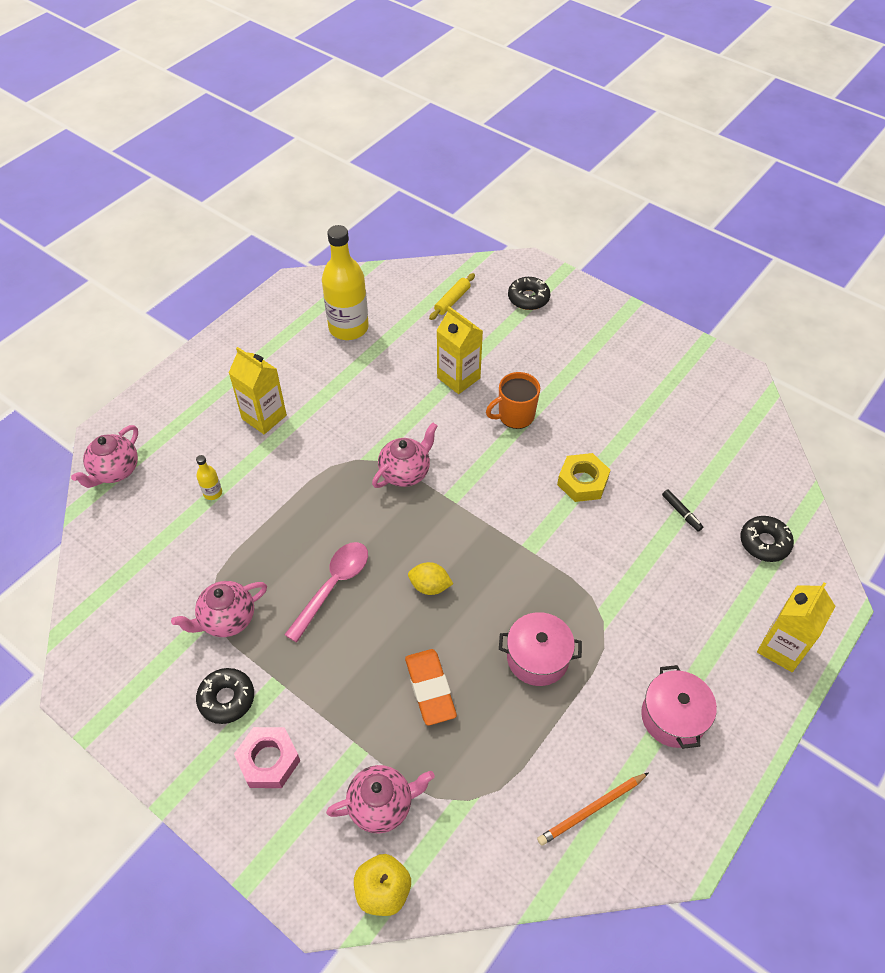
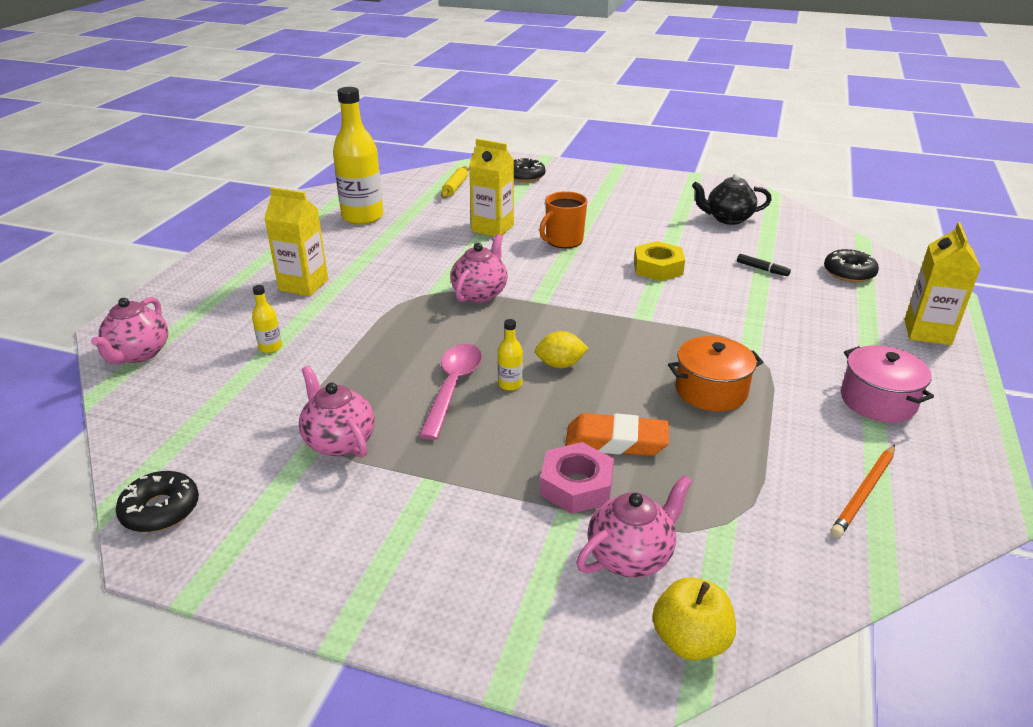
camera: 20 degrees left, 20 degrees down
(227, 619) = (339, 441): pink teapot -> pink teapot turned 105 degrees clockwise
(227, 699) = (375, 511): black donut -> black donut (160, 510)
(269, 760) = (462, 554): pink nut -> pink nut (576, 485)
(379, 597) = (510, 384): none -> yellow bottle
(430, 689) = (616, 441): orange eraser -> orange eraser turned 45 degrees counterclockwise
(537, 657) = (711, 390): pink pot -> orange pot
(695, 424) = (728, 219): none -> black teapot

